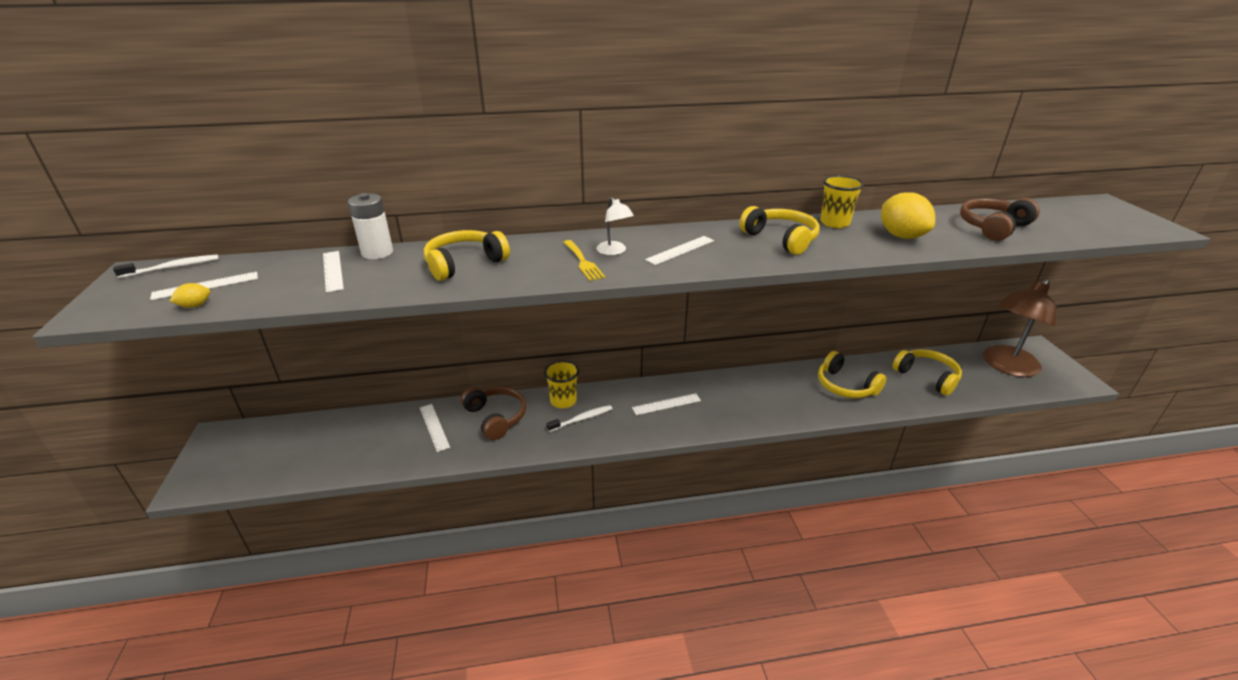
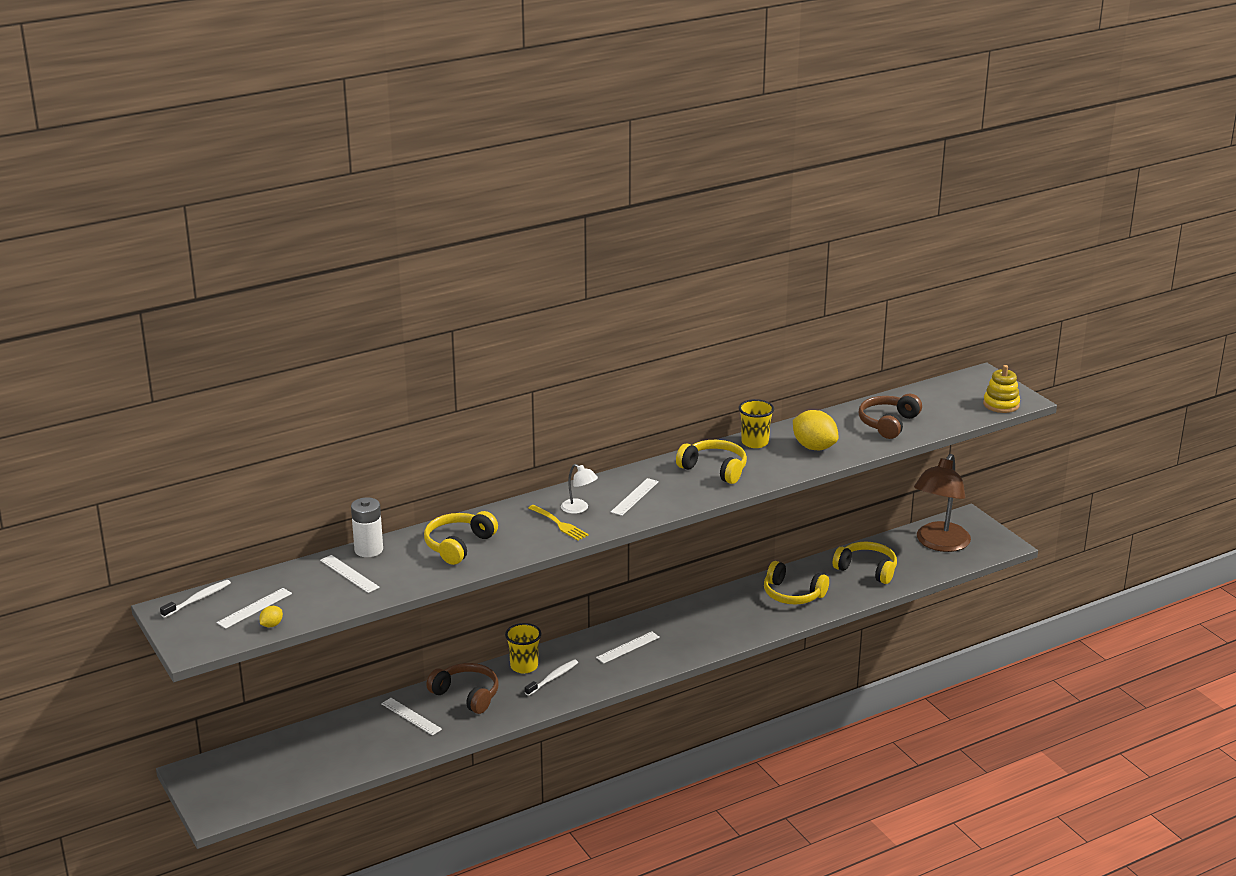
camera: 20 degrees left, 5 degrees down
(1134, 229) = (1001, 404): none -> yellow stacking toy

